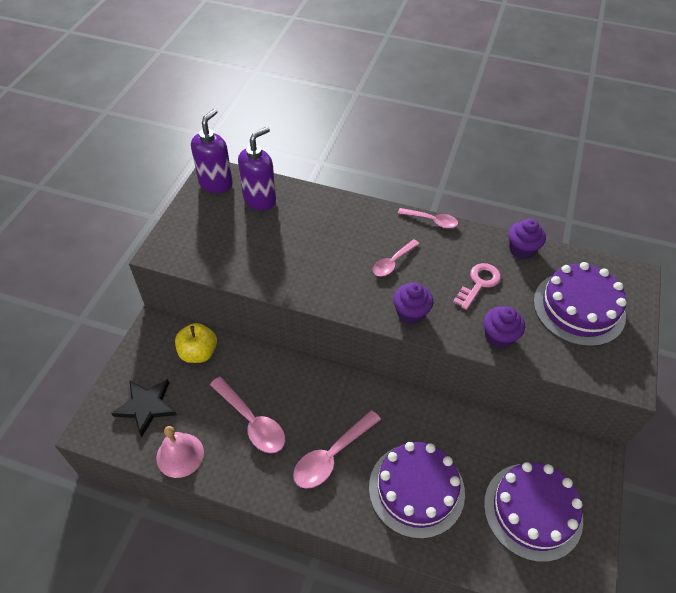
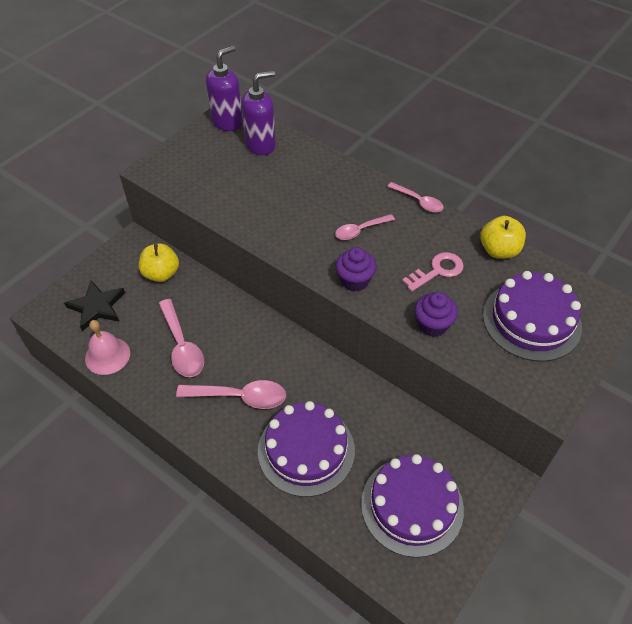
camera: 20 degrees right, 0 degrees up
(331, 456) = (240, 397): pink spoon -> pink spoon turned 150 degrees counterclockwise
(521, 250) = (499, 250): purple cupcake -> yellow apple

